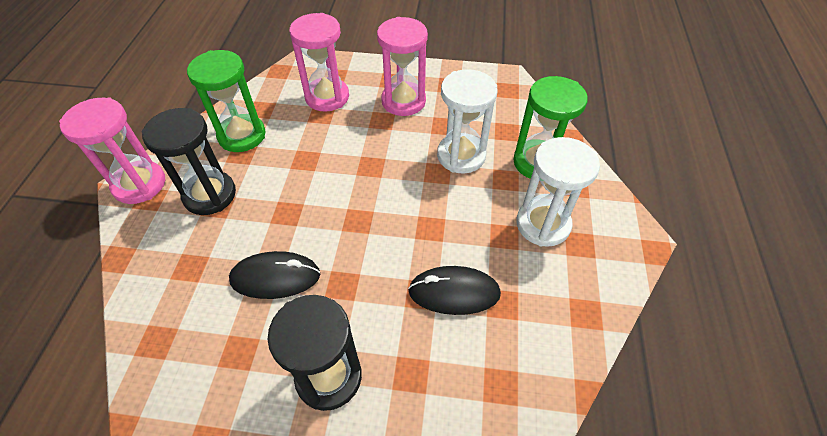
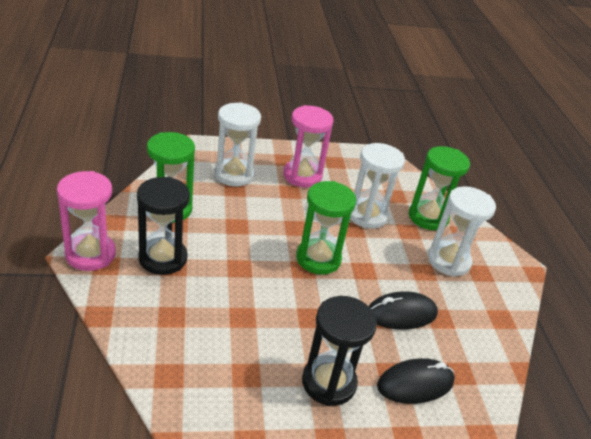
camera: 20 degrees left, 15 degrees down
(275, 277) = (252, 317): black mouse -> black mouse (415, 384)
(327, 97) = (234, 174): pink hourglass -> white hourglass
(381, 208) = (318, 259): none -> green hourglass

